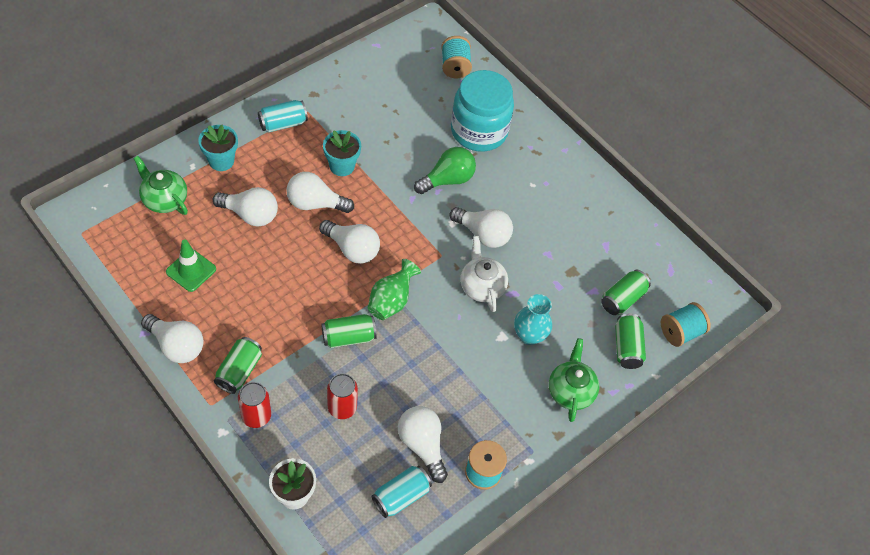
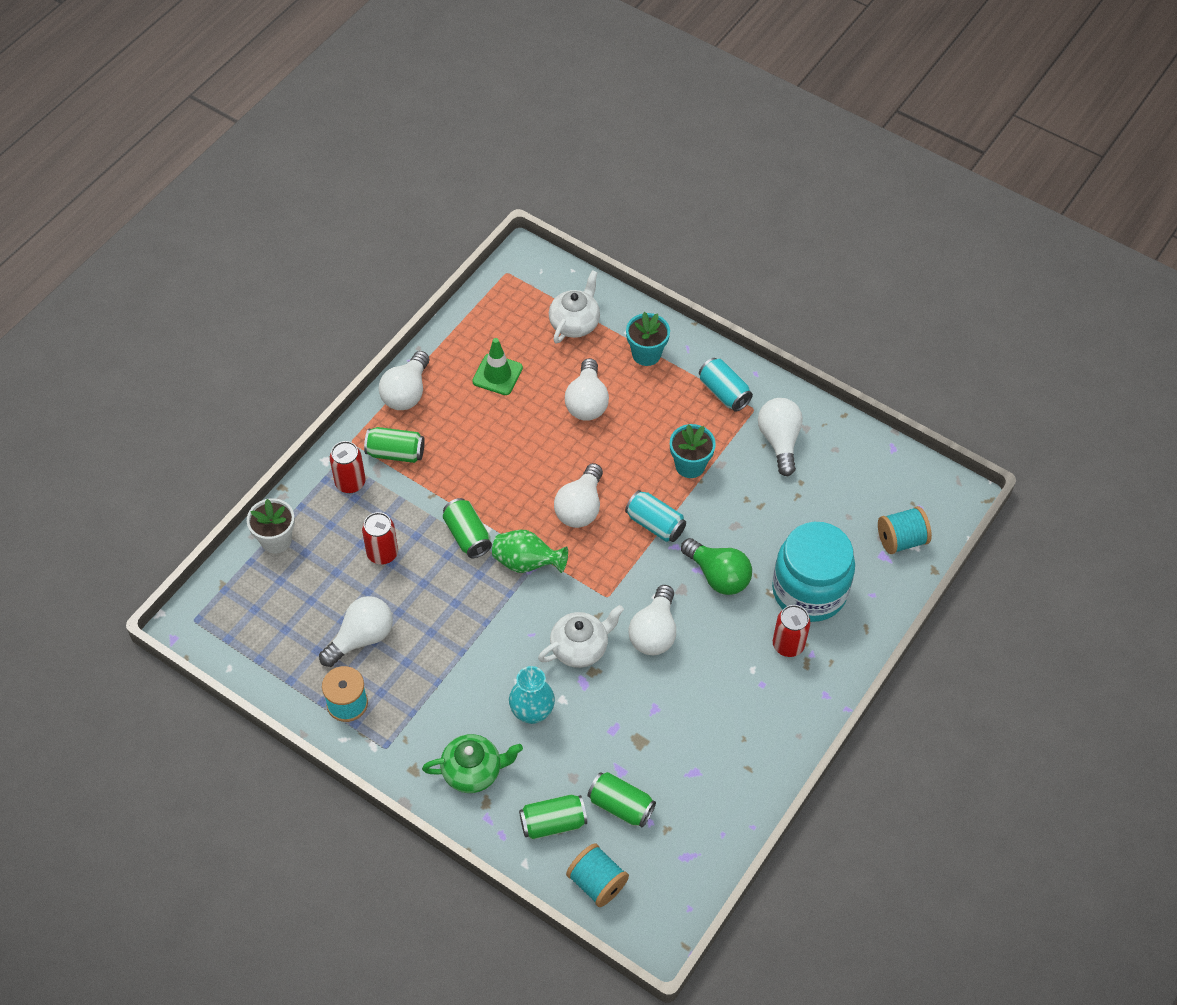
camera: 80 degrees right, 0 degrees up
(164, 199) = (575, 323): green teapot -> white teapot
(315, 204) = (626, 455): white light bulb -> white light bulb (779, 441)
(401, 496) = (299, 633): turquoise can -> turquoise can (655, 524)
(519, 157) = (788, 645): none -> red can

